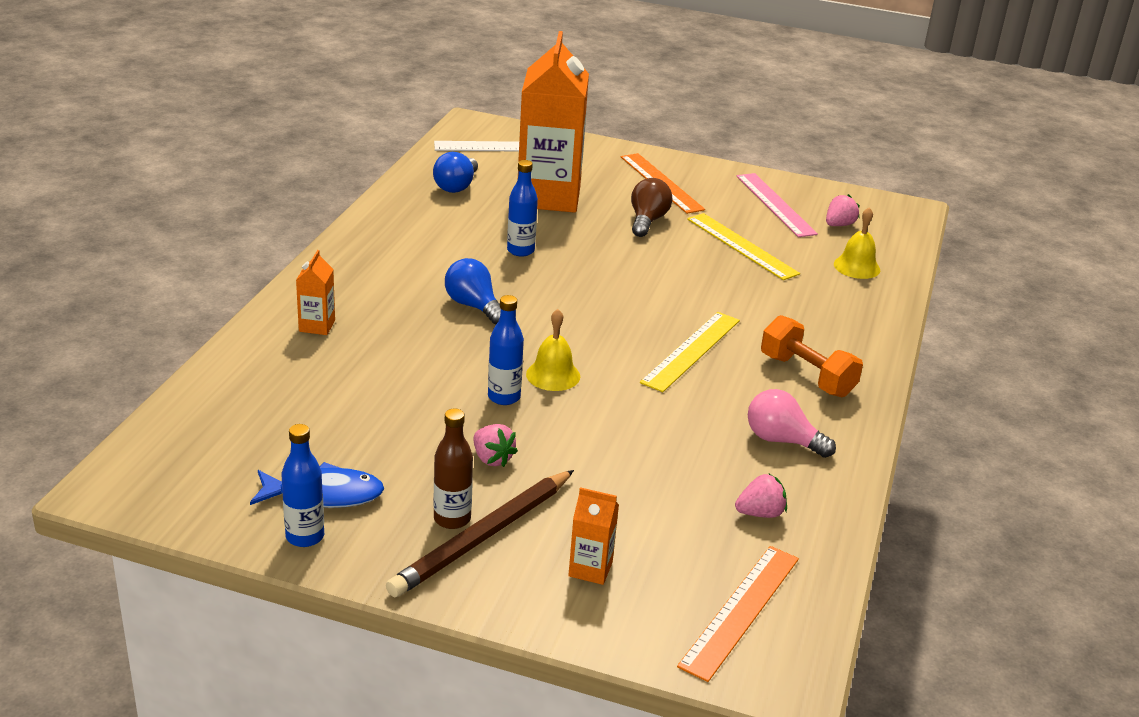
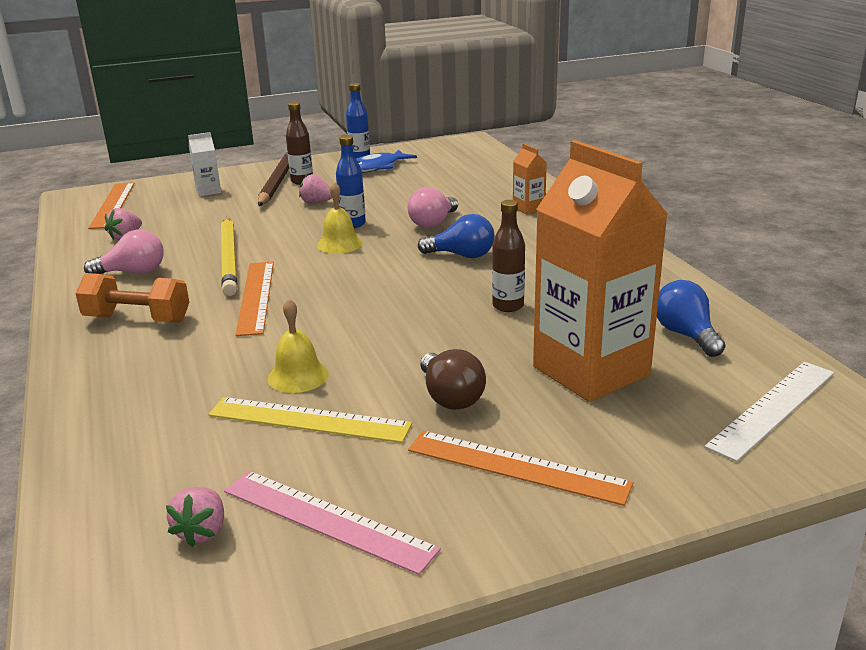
camera: 145 degrees right, 5 degrees down
(431, 356) = (433, 223): none -> pink light bulb
(520, 251) = (508, 306): blue bottle -> brown bottle
(590, 569) = (208, 191): orange carton -> white carton
(674, 412) = (229, 258): none -> yellow pencil
(691, 351) = (256, 296): yellow ruler -> orange ruler
(856, 267) = (139, 464): yellow bell -> yellow bell (298, 376)

